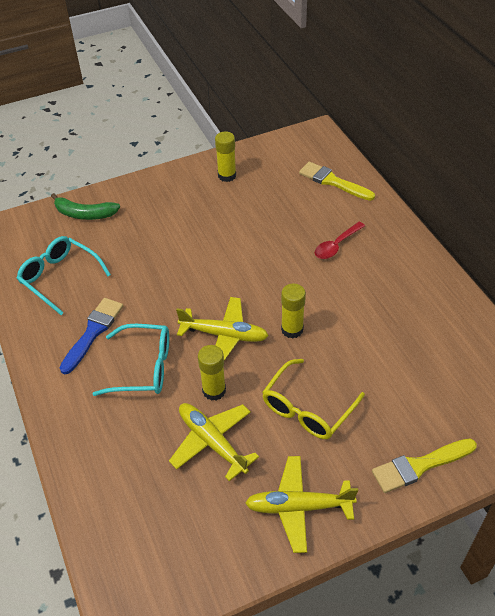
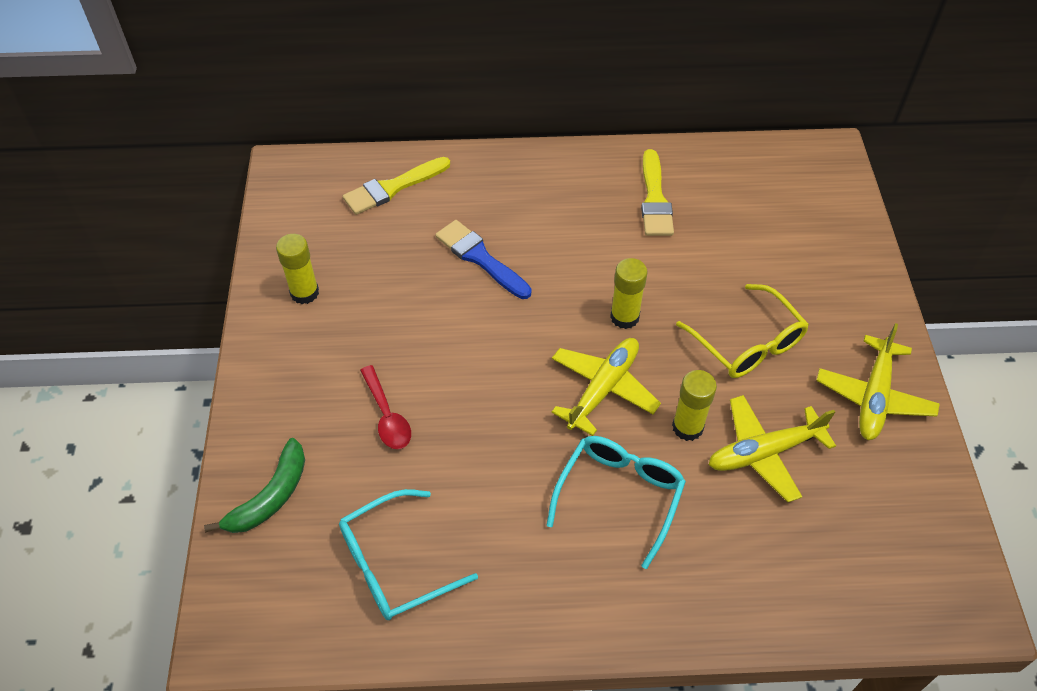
camera: 70 degrees left, 5 degrees up
(93, 332) = (528, 543): blue brush -> blue brush (480, 258)
(336, 245) = (509, 226): red spoon -> red spoon (387, 416)
(419, 466) = (851, 276): yellow brush -> yellow brush (655, 199)

